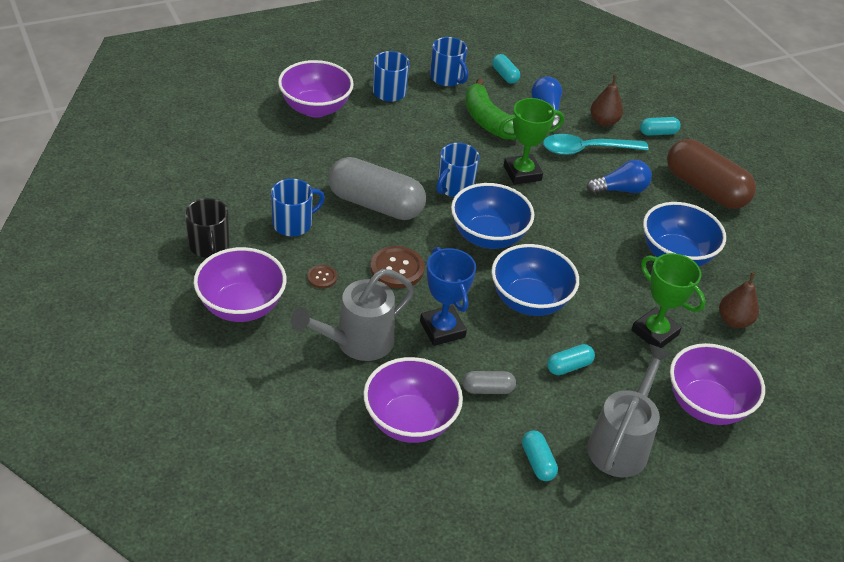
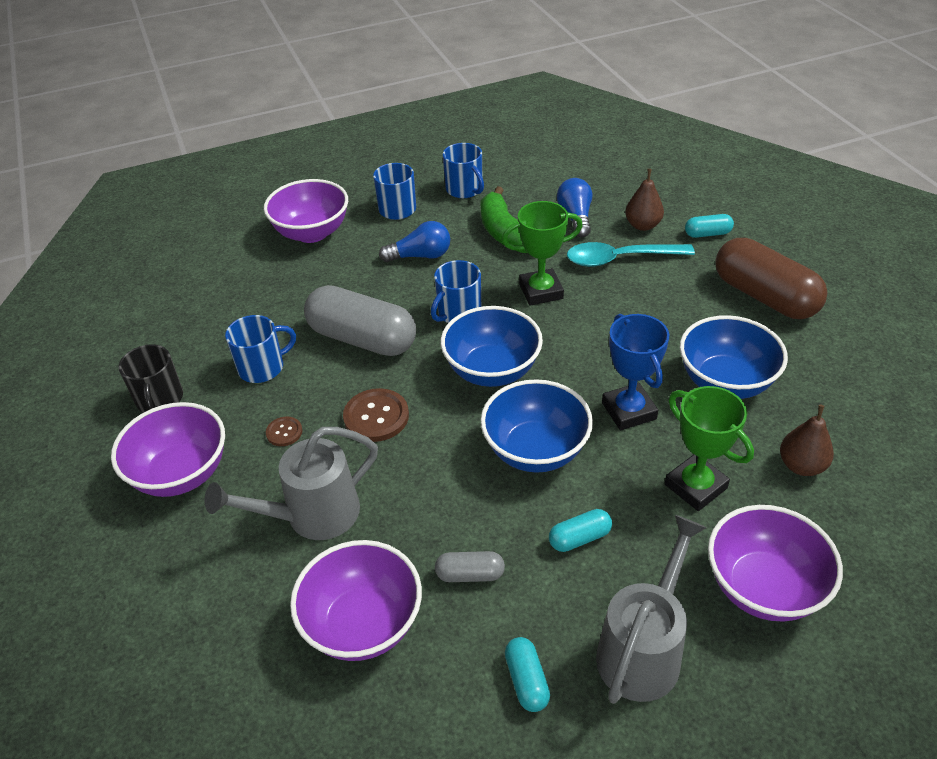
camera: 10 degrees right, 0 degrees up
(442, 329) = (421, 493): blue trophy -> blue trophy (629, 411)
(504, 75) = (531, 182): turquoise capsule -> none
(620, 190) = (659, 304): blue light bulb -> blue light bulb (420, 256)

